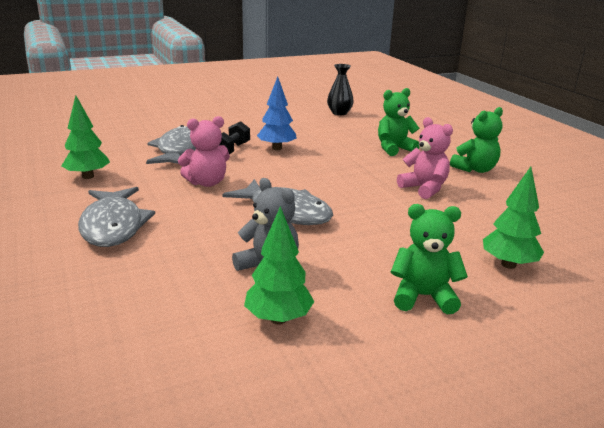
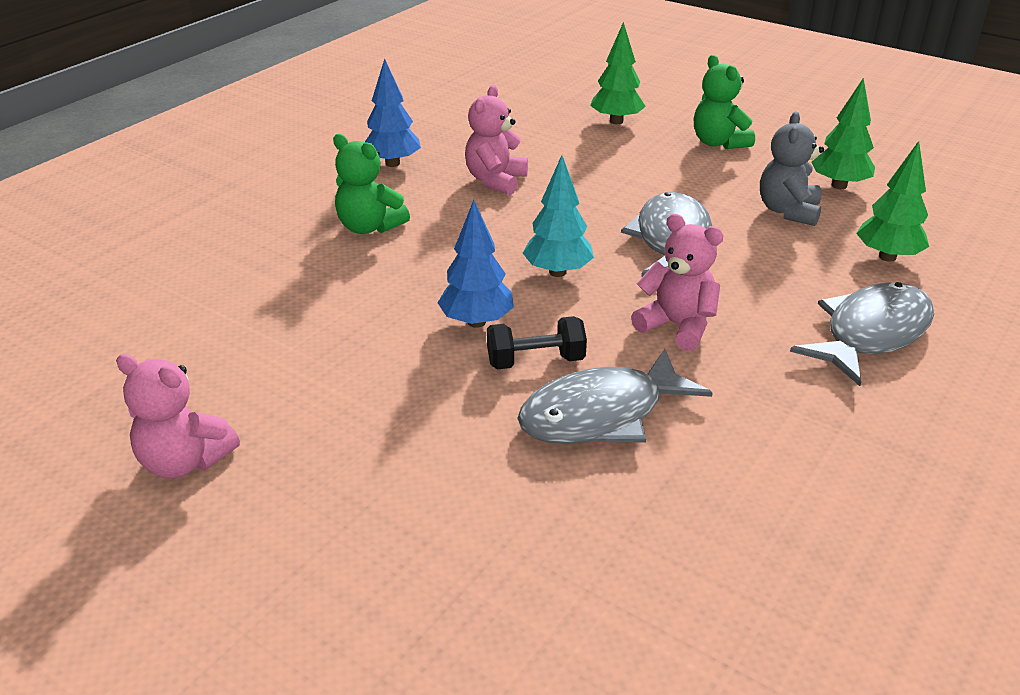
camera: 120 degrees left, 10 degrees up
(88, 176) = (812, 447): green tree -> green tree (887, 256)
(261, 101) = (184, 461): none -> pink teddy bear
(294, 173) = (557, 272): none -> turquoise tree
(339, 113) = (203, 326): black vase -> none
(475, 169) = (392, 163): green teddy bear -> blue tree

